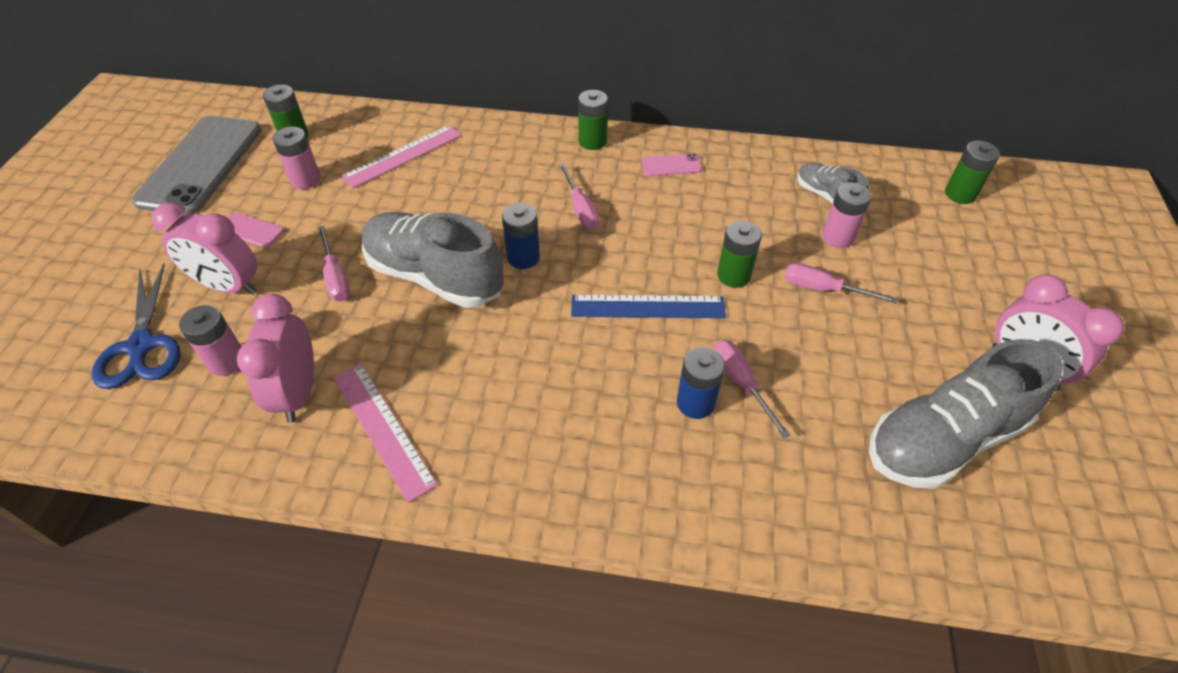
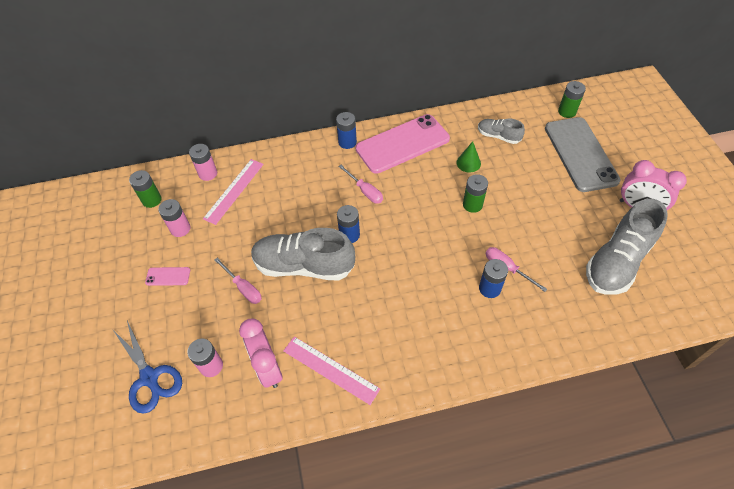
camera: 20 degrees left, 5 degrees up
(201, 165) = (100, 242): grey phone -> grey phone (580, 154)
(229, 286) = (179, 319): pink clock -> none
(592, 141) = (347, 142): green battery -> blue battery
(648, 307) = (436, 241): blue ruler -> none
(671, 165) = (402, 144): pink phone -> pink phone, size x2.47
(758, 218) = (468, 163): none -> green cone
(823, 289) = (523, 196): pink screwdriver -> none
(838, 237) = (516, 161): pink battery -> pink battery (208, 173)

